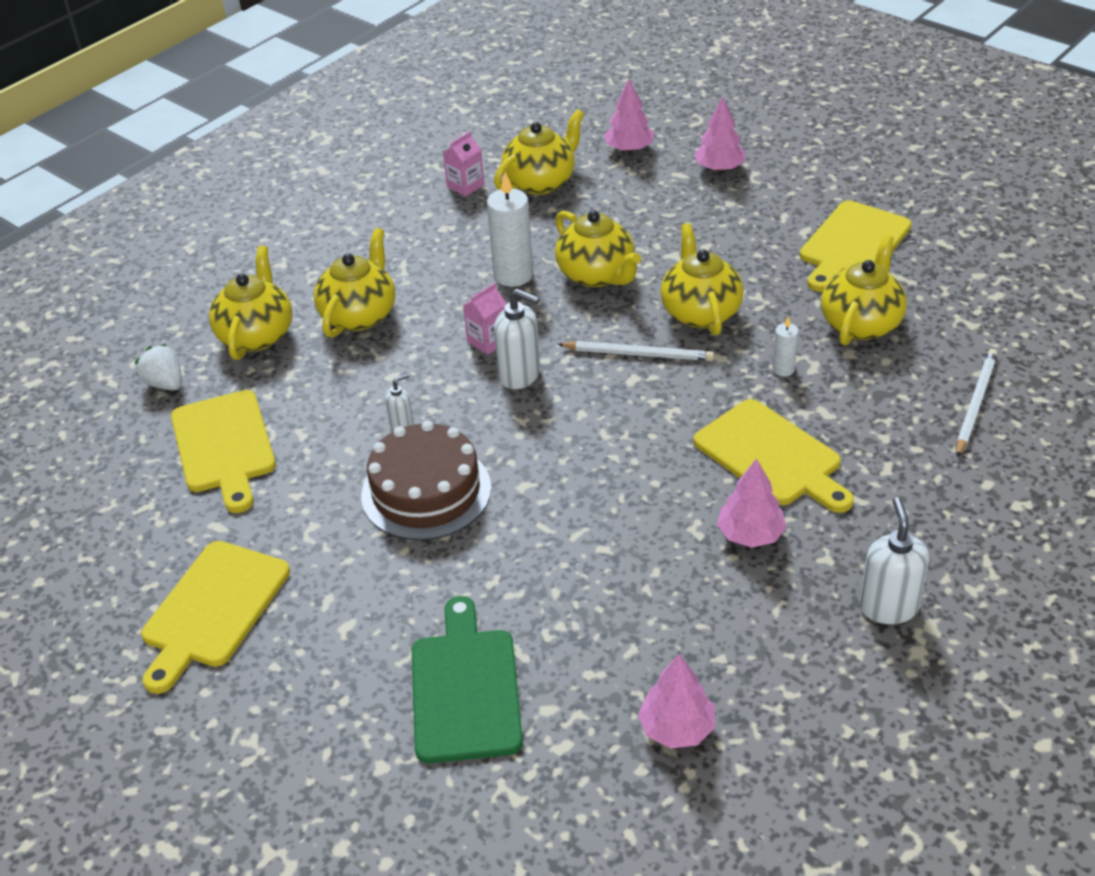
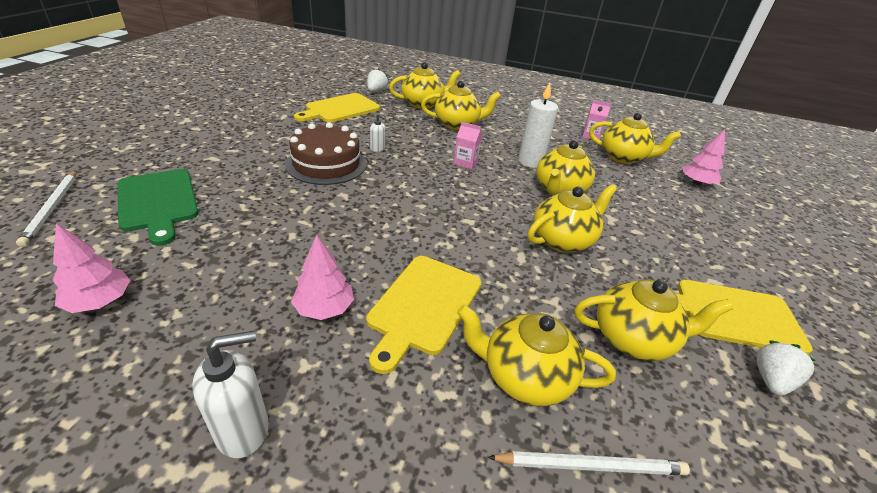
camera: 60 degrees right, 5 degrees down
(213, 610) = (224, 124): yellow cutting board -> none
(465, 688) = (158, 202): green cutting board -> green cutting board turned 90 degrees clockwise
(520, 375) = (443, 178): white soap dispenser -> none
(638, 354) = (495, 219): white pencil -> white pencil (52, 208)
(719, 168) = (729, 224): pink tree -> none
(783, 369) = (533, 296): white candle -> none
(882, 411) = (524, 376): none -> yellow teapot
(929, 263) = (771, 380): none -> white strawberry

